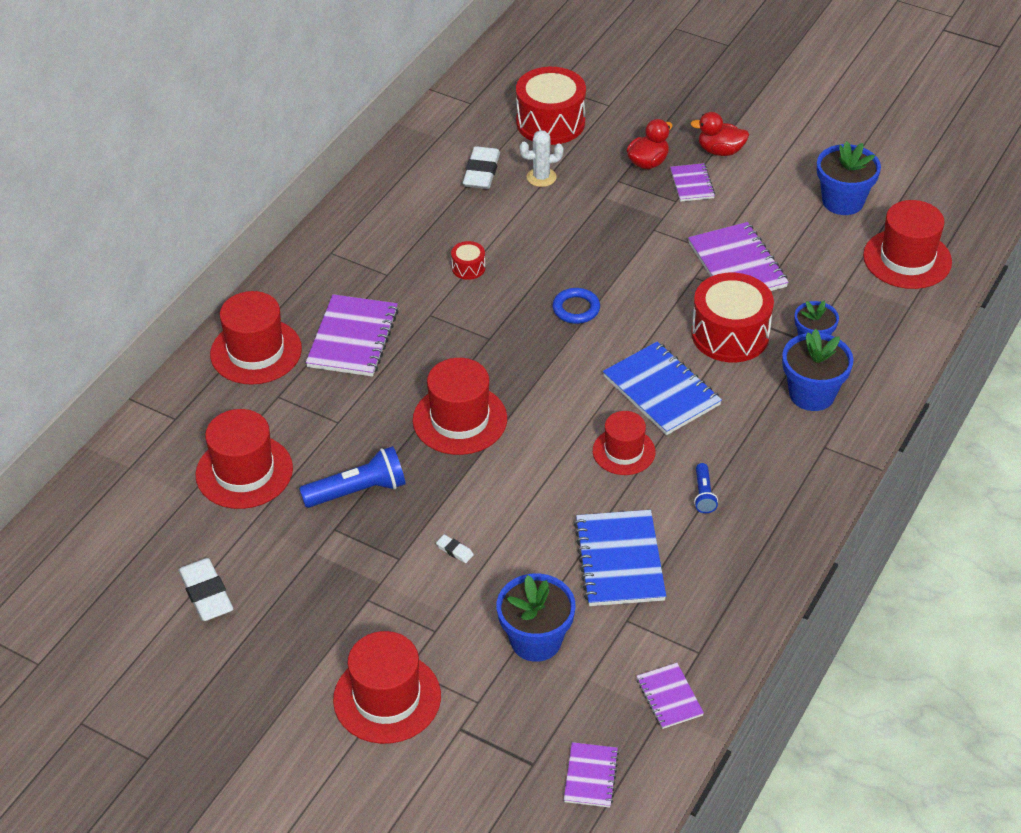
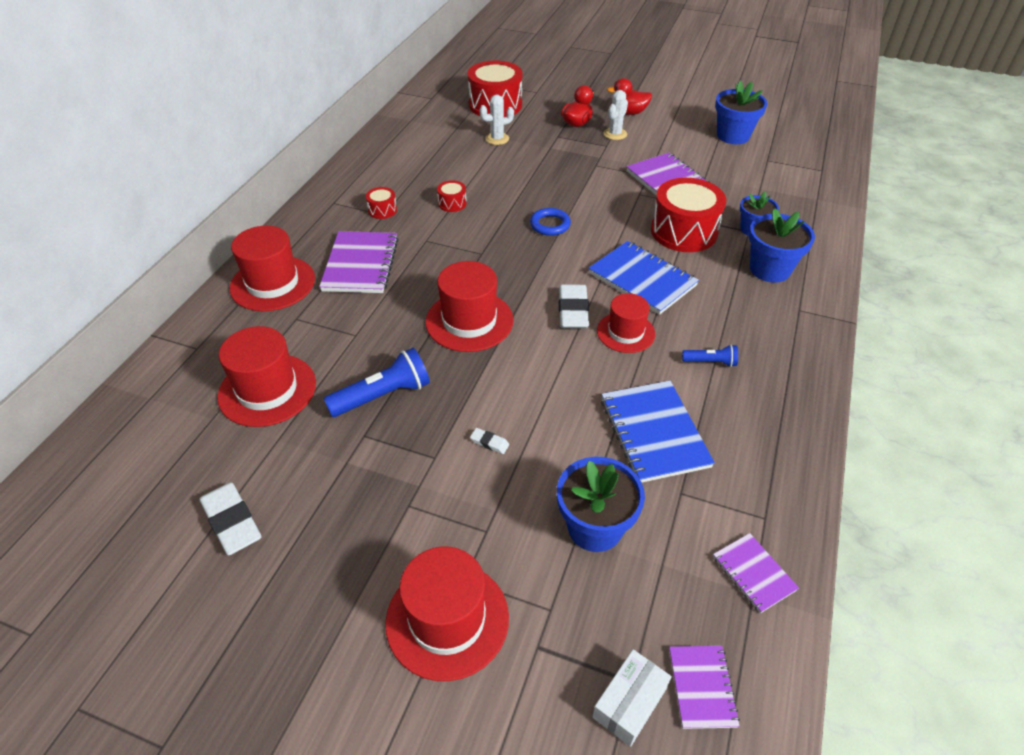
camera: 10 degrees left, 0 degrees up
(386, 269) = (382, 210): none -> red drum
(481, 172) = (449, 139): white eraser -> white eraser (573, 311)
(526, 778) = (629, 702): none -> white box
(692, 184) = (615, 134): purple notebook -> white cactus
(703, 495) = (711, 362): blue flashlight -> blue flashlight turned 75 degrees counterclockwise
(907, 259) = (799, 168): red hat -> none

